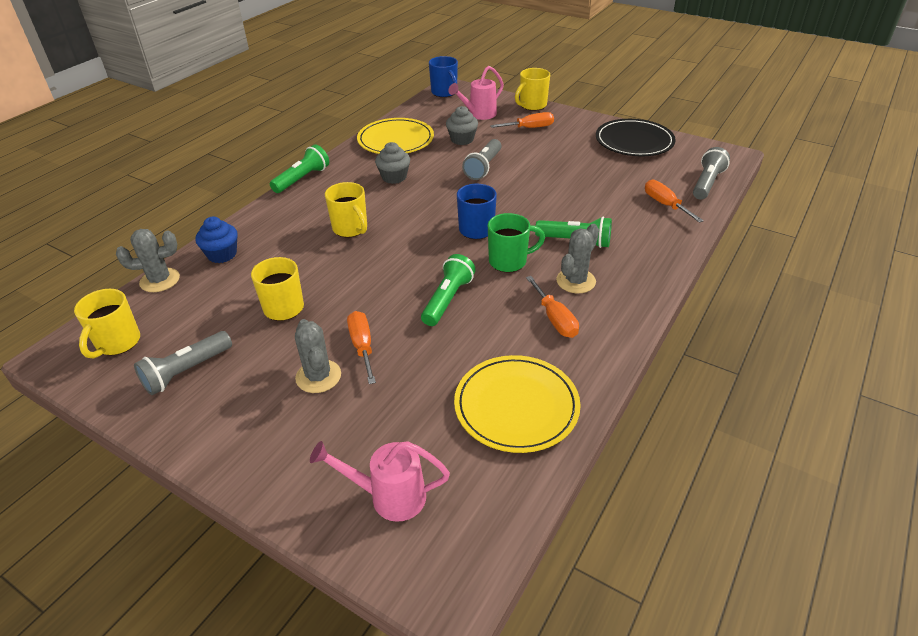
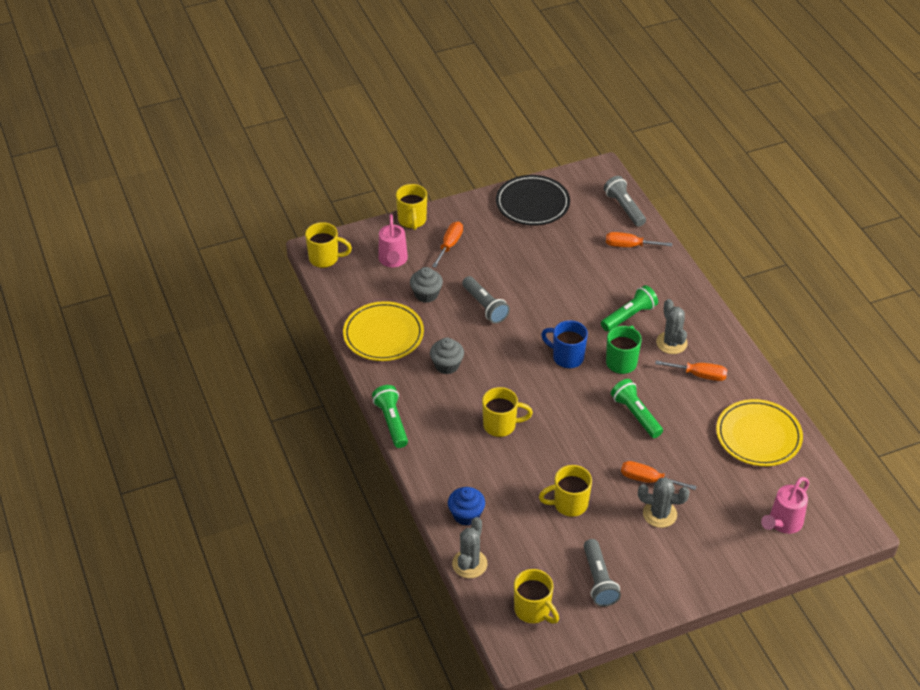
camera: 55 degrees left, 5 degrees up
(444, 93) = (325, 258): blue mug -> yellow mug

